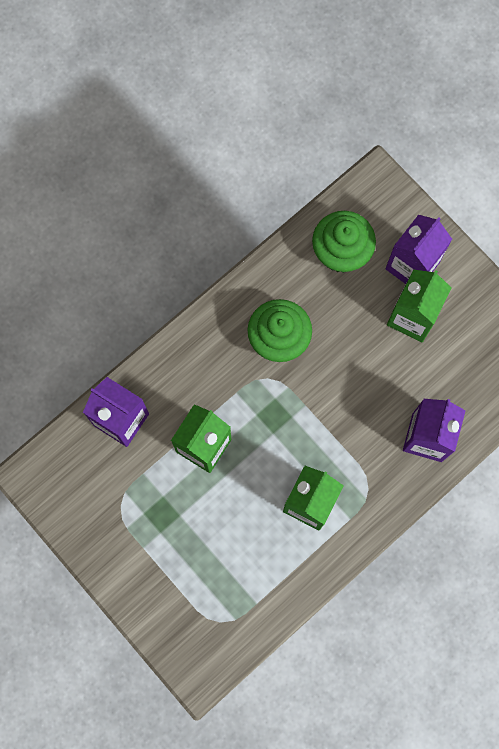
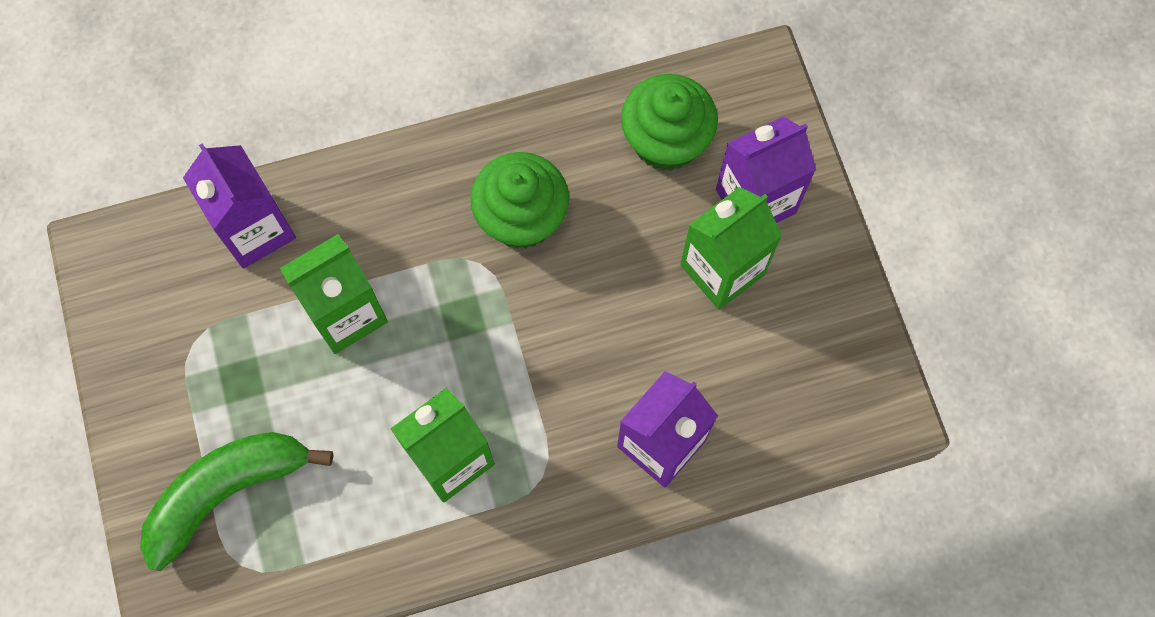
camera: 25 degrees right, 5 degrees down
(189, 584) = (227, 492): none -> green banana

